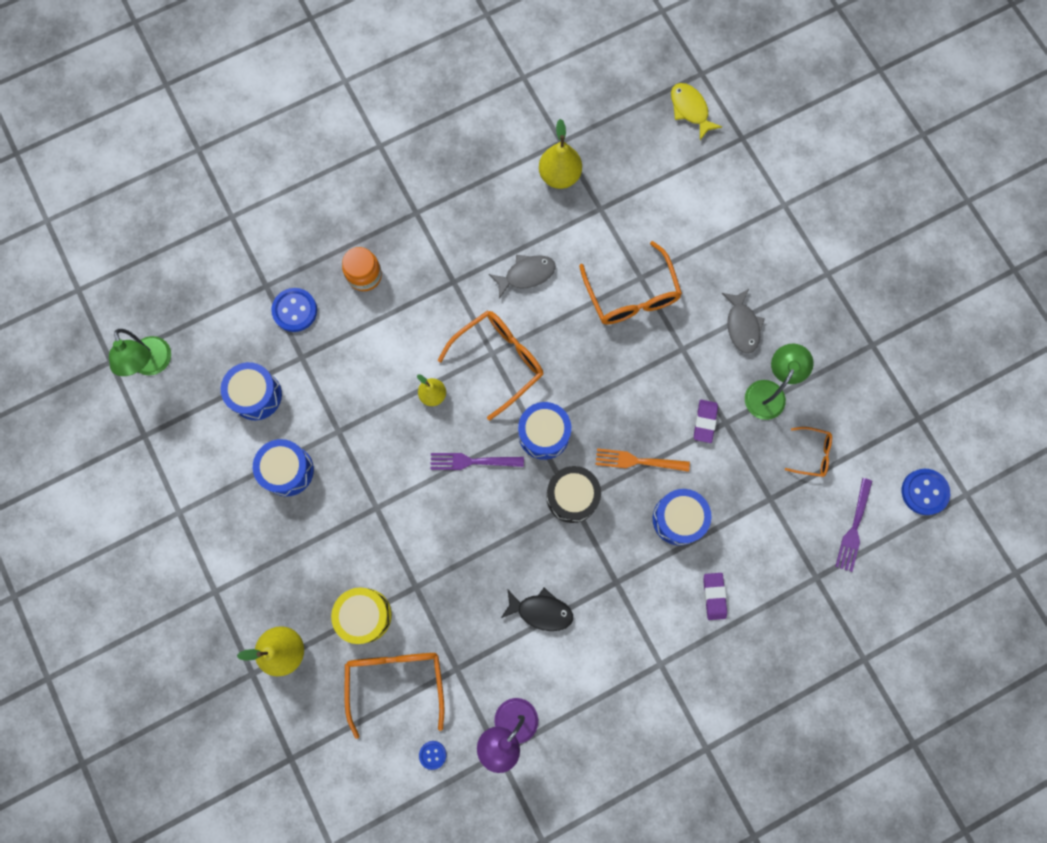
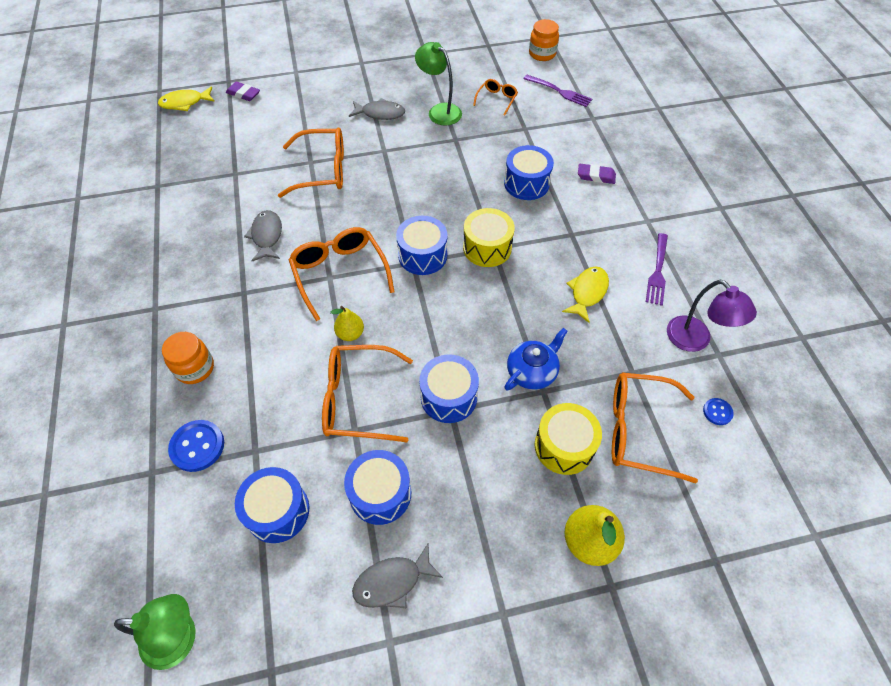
camera: 75 degrees left, 20 degrees down
(221, 501) = (392, 581): none -> grey fish
(367, 423) = (357, 399): none -> orange glasses
(389, 502) = (448, 397): none -> blue drum
(434, 573) = (532, 371): none -> blue teapot
(472, 461) = (429, 315): purple fork -> purple fork (657, 271)
(541, 611) = (587, 292): black fish -> yellow fish
(559, 175) = (188, 193): yellow pear -> none
(572, 496) = (487, 248): black drum -> yellow drum
(638, 461) = (469, 197): orange fork -> none
(705, 422) = (450, 151): purple eraser -> purple eraser (243, 94)
(924, 492) = (542, 54): blue button -> orange jar

